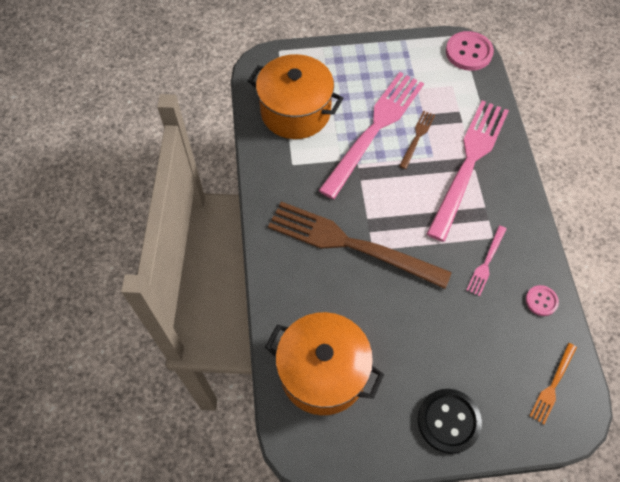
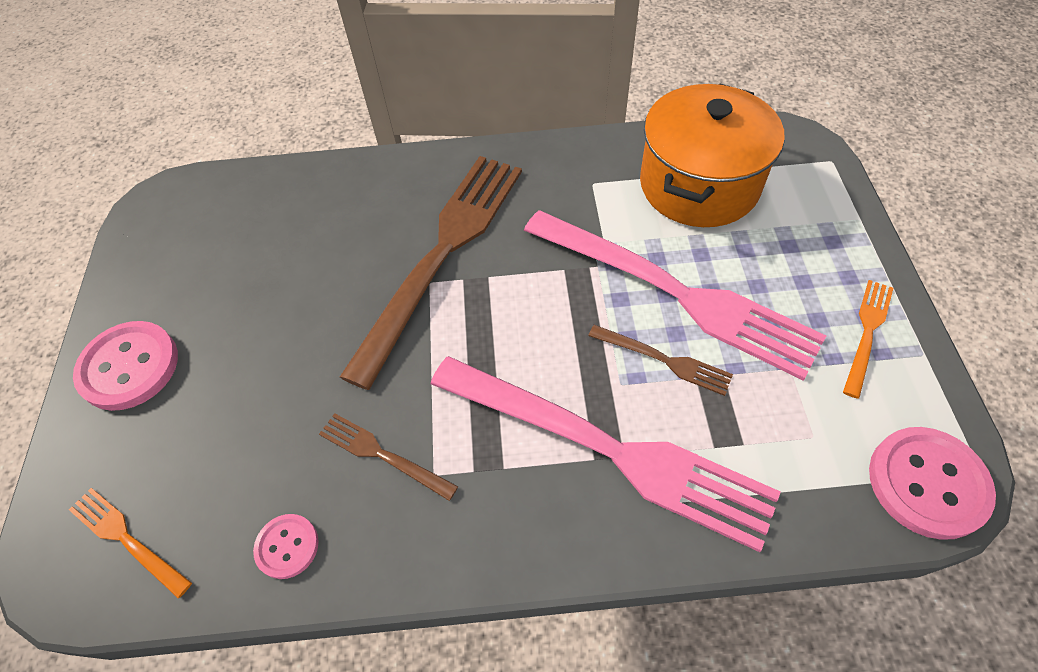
camera: 95 degrees right, 5 degrees down
(323, 372) = (249, 221): orange pot -> none
(394, 57) = (867, 333): none -> orange fork
(448, 421) = (129, 367): black button -> pink button
(486, 262) = (383, 455): pink fork -> brown fork

